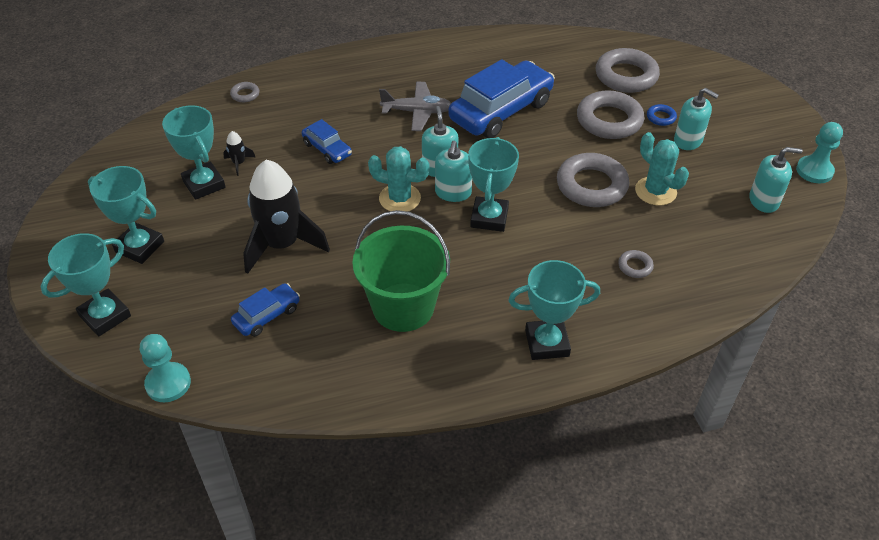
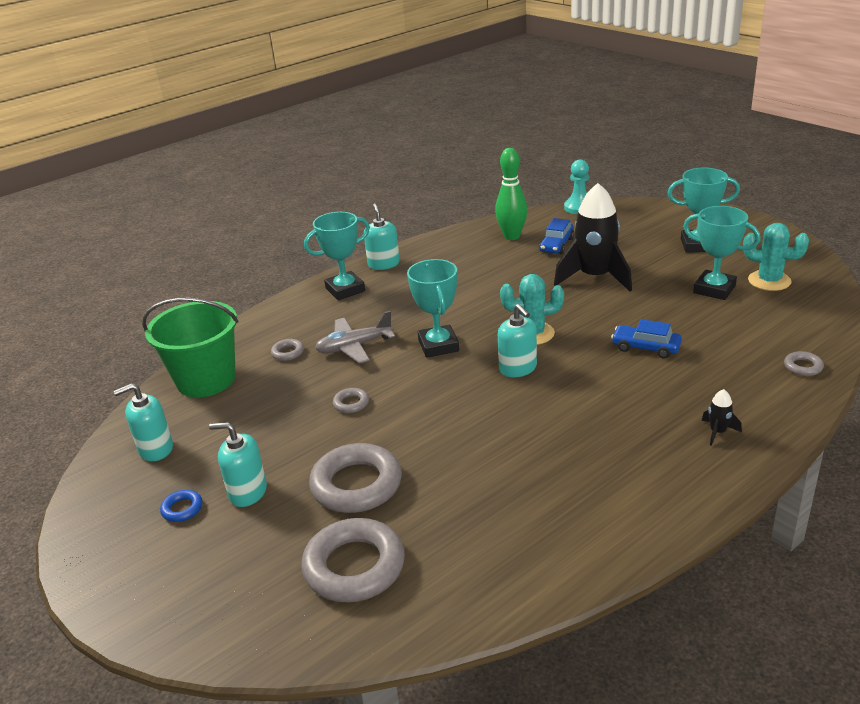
camera: 160 degrees right, 15 degrees down
(105, 316) = (662, 215): turquoise trophy -> none
(239, 163) = (709, 311): black rocket -> black rocket (718, 432)
(299, 358) = (512, 236): none -> green bowling pin
(403, 307) = (465, 275): green bucket -> green bucket (206, 380)
(417, 112) = (595, 414): grey plane -> grey plane (354, 347)
(453, 192) = (487, 353): turquoise soap dispenser -> turquoise soap dispenser (383, 264)
(501, 111) = (498, 450): blue car -> none
(591, 185) = (351, 403): grey ring -> grey ring, size x0.45
(655, 191) = (280, 420): turquoise cactus -> turquoise cactus (769, 281)
(661, 117) = (288, 513): blue ring -> blue ring (182, 509)
(814, 171) = (84, 505): turquoise pawn -> none

